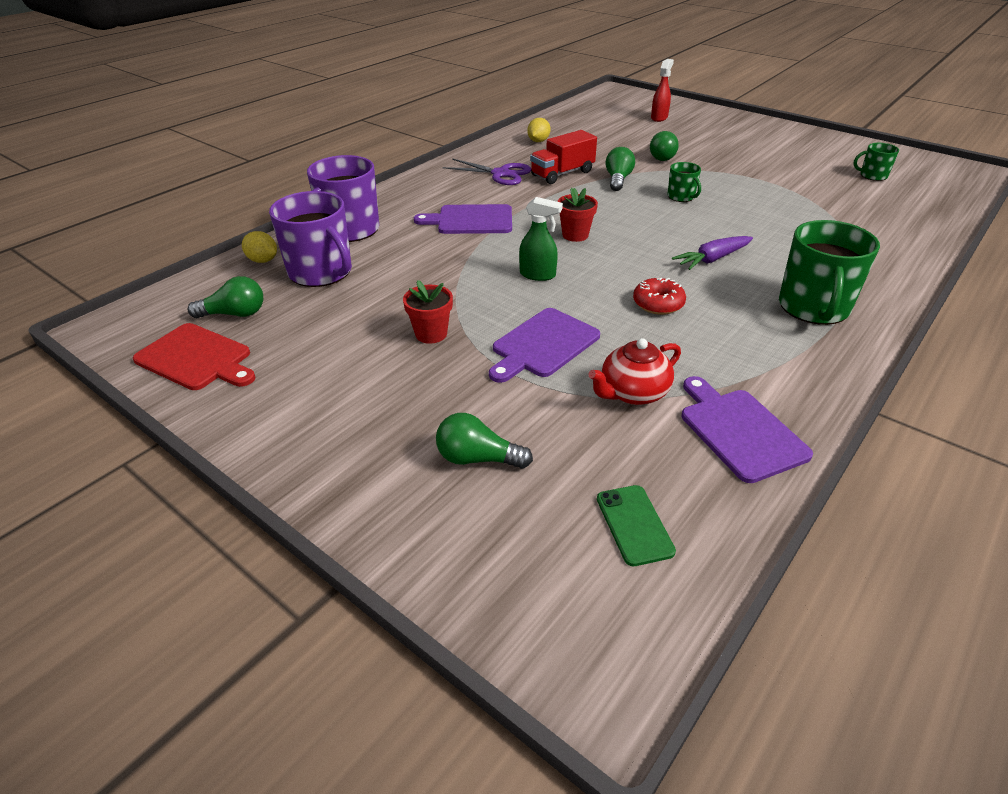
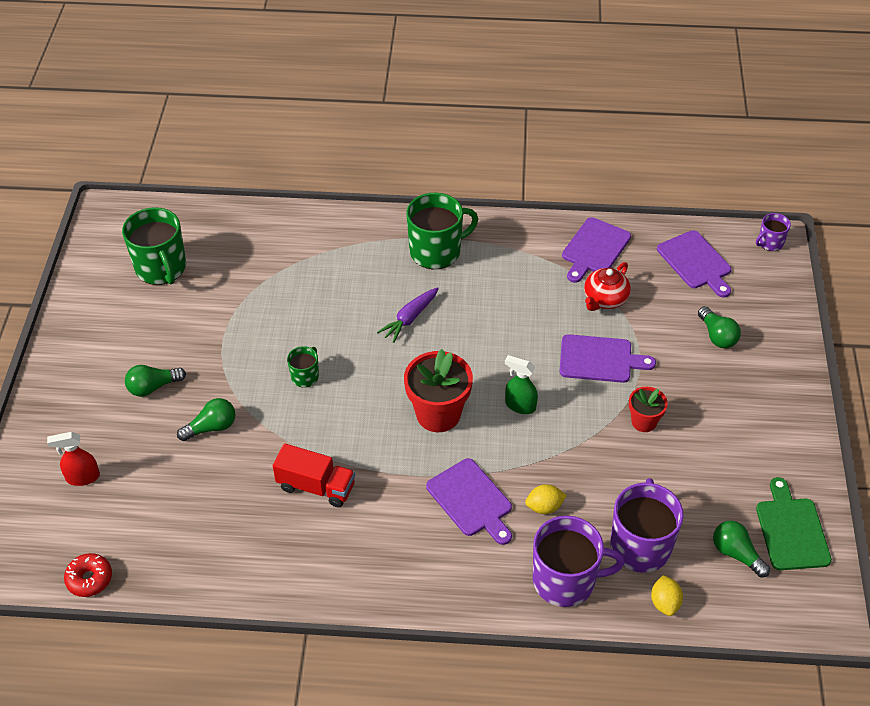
camera: 125 degrees left, 10 degrees up
(196, 358) = (791, 530): red cutting board -> green cutting board
(500, 174) = (354, 538): purple scissors -> none
(538, 141) = (238, 556): yellow lemon -> yellow lemon (544, 507)
(538, 275) = (520, 405): green spray bottle -> green spray bottle turned 45 degrees counterclockwise
(575, 235) = (438, 414): red flower pot -> red flower pot, size x1.78
(607, 670) = (770, 243): none -> purple mug
(618, 180) = (299, 436): green light bulb -> green light bulb (153, 387)
(632, 393) = (605, 299): red teapot -> red teapot turned 105 degrees clockwise
(634, 525) = (695, 262): green phone -> purple cutting board
(658, 304) = (499, 324): red donut -> red donut (89, 579)
(712, 259) = (410, 318): purple carrot -> purple carrot turned 105 degrees clockwise
(872, 175) = (161, 268): green mug -> green mug, size x1.98

